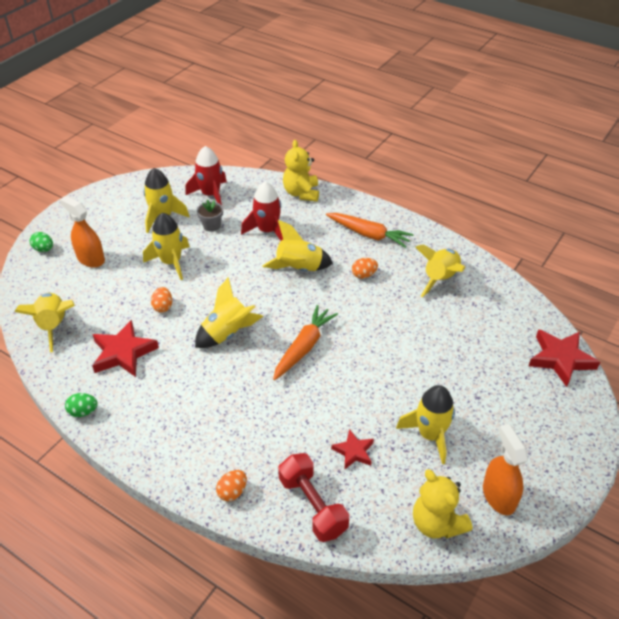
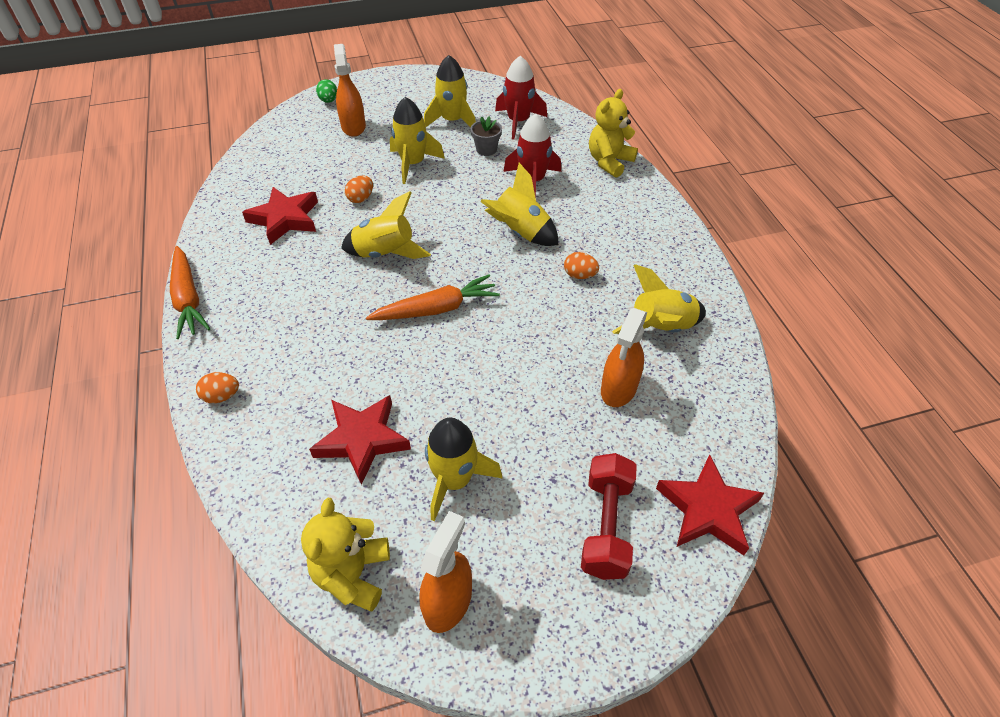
camera: 40 degrees right, 5 degrees up
(54, 326) = (263, 166): yellow rocket -> none
(83, 412) = (201, 248): green egg -> none
(312, 505) = (267, 461): red dumbbell -> red dumbbell (606, 526)
(353, 451) = (362, 440): red star -> red star, size x1.72
(368, 234) = (633, 238): orange carrot -> orange carrot (188, 299)
(455, 326) = (618, 389): none -> orange spray bottle

